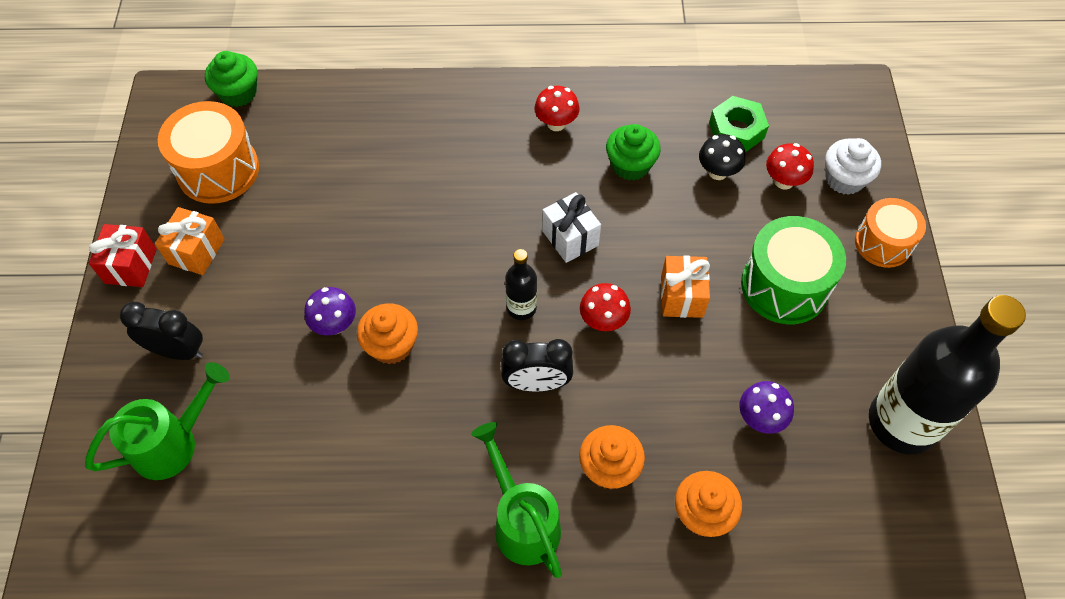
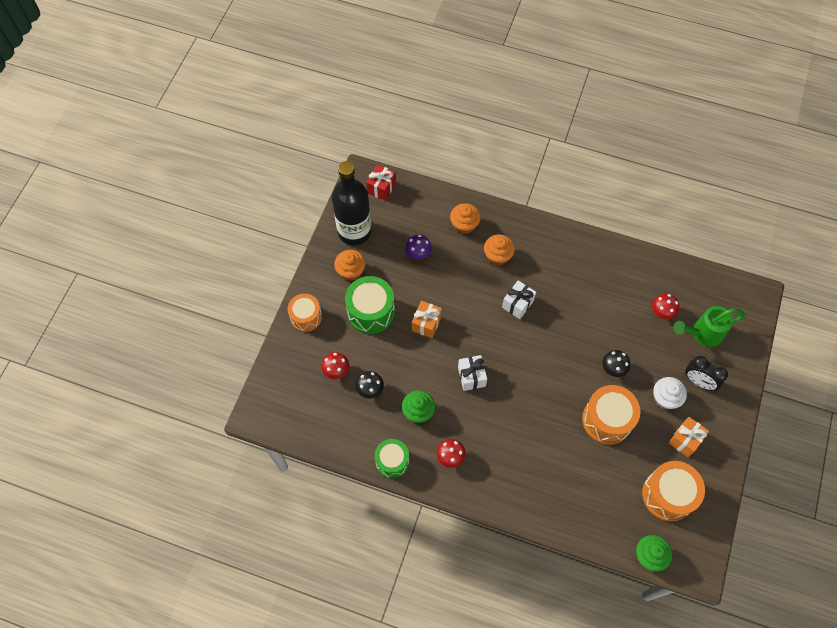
camera: 160 degrees left, 5 degrees up
(131, 266) = (723, 443): red gift -> red gift (381, 188)
(330, 242) = (607, 420): none -> orange drum
(335, 325) = (613, 369): purple mushroom -> black mushroom
(391, 345) = (585, 347): orange cupcake -> orange cupcake (351, 271)
(521, 308) = (512, 345): black bottle -> none
(522, 522) = (545, 247): green watering can -> none
(537, 383) = (517, 304): black clock -> white gift
(603, 321) = (472, 324): red mushroom -> red mushroom (661, 312)
(636, 95) = (392, 461): none -> green drum
(736, 130) = (344, 414): green nut -> none
(844, 179) = (302, 360): white cupcake -> white cupcake (665, 398)

